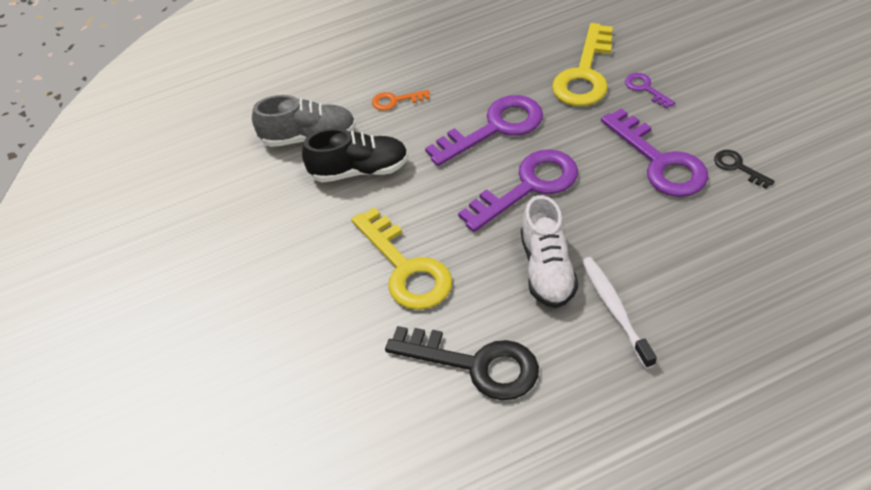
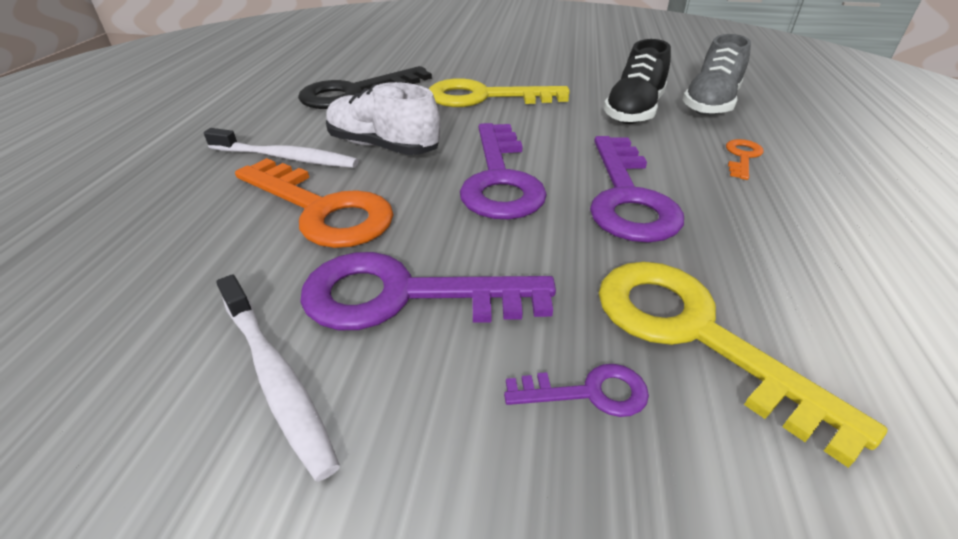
camera: 120 degrees right, 10 degrees down
(641, 241) = (322, 209): none -> orange key
(738, 167) = (276, 377): black key -> white toothbrush

